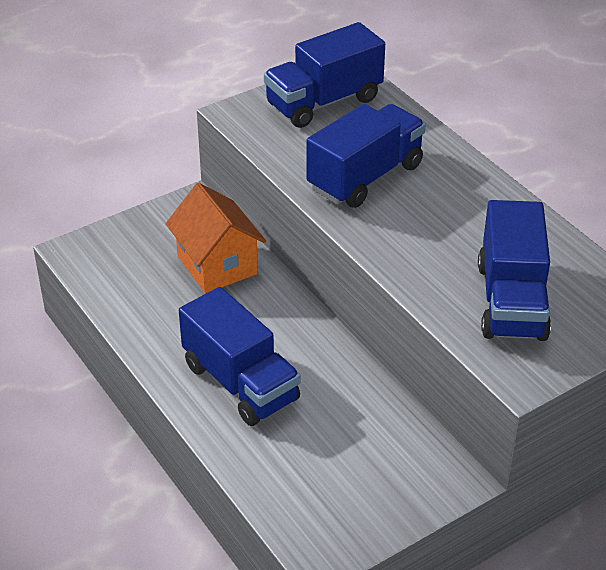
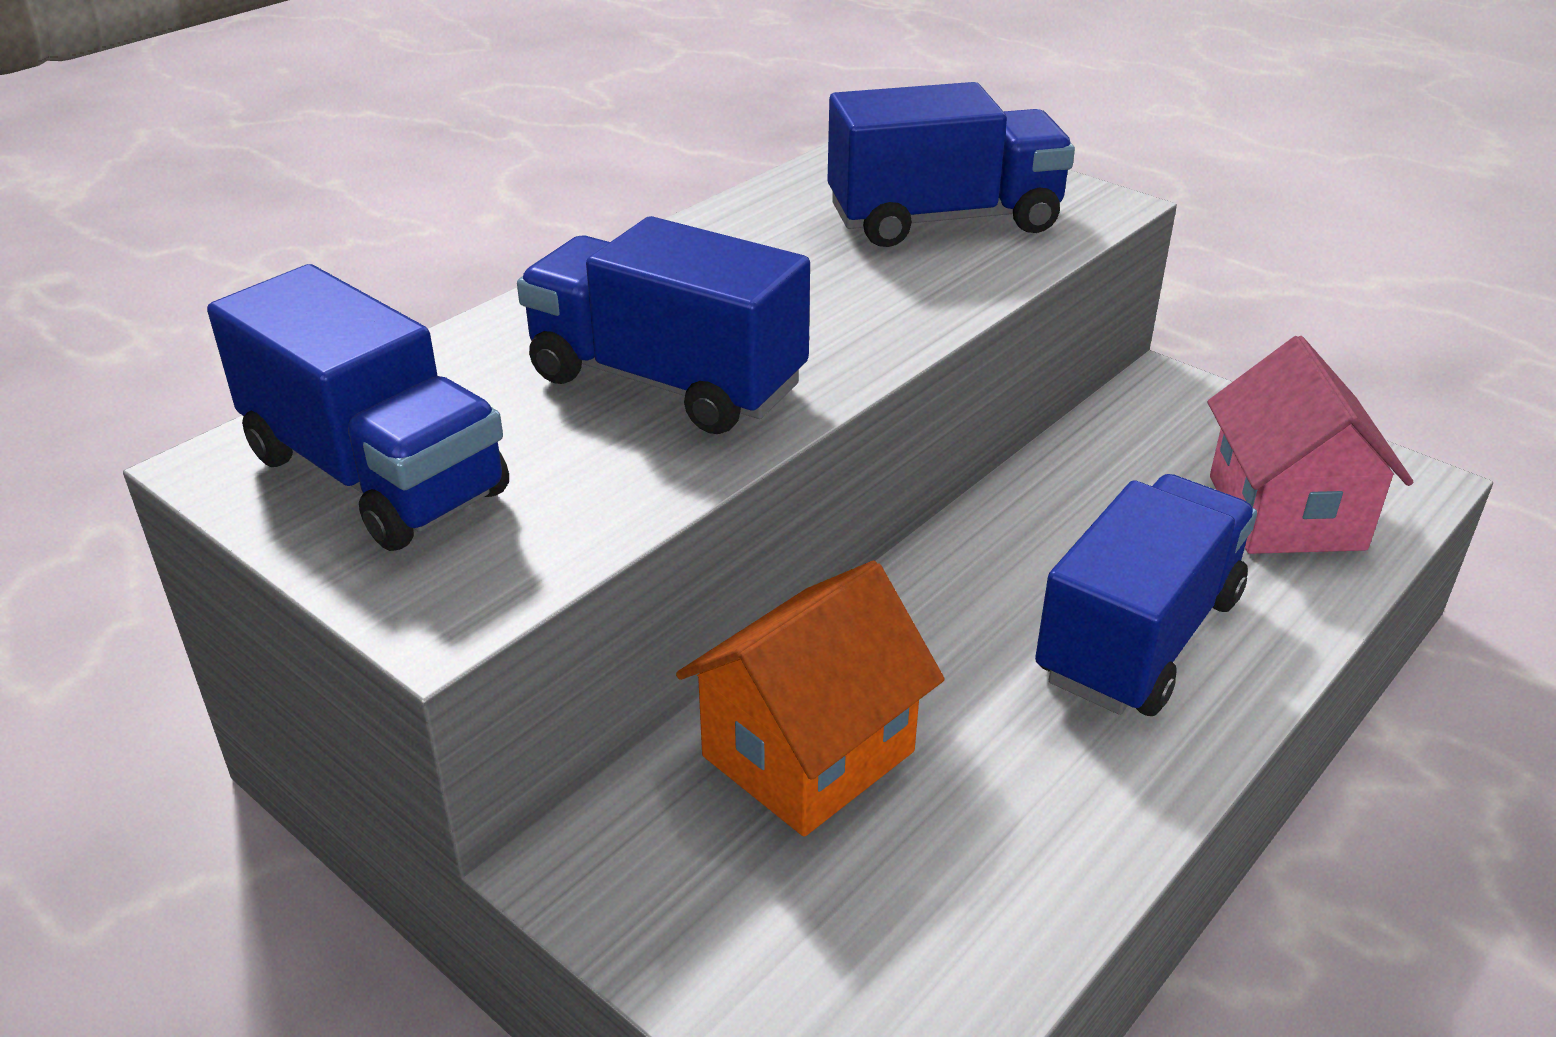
camera: 105 degrees left, 5 degrees down
(312, 480) = (1285, 512): none -> pink house

